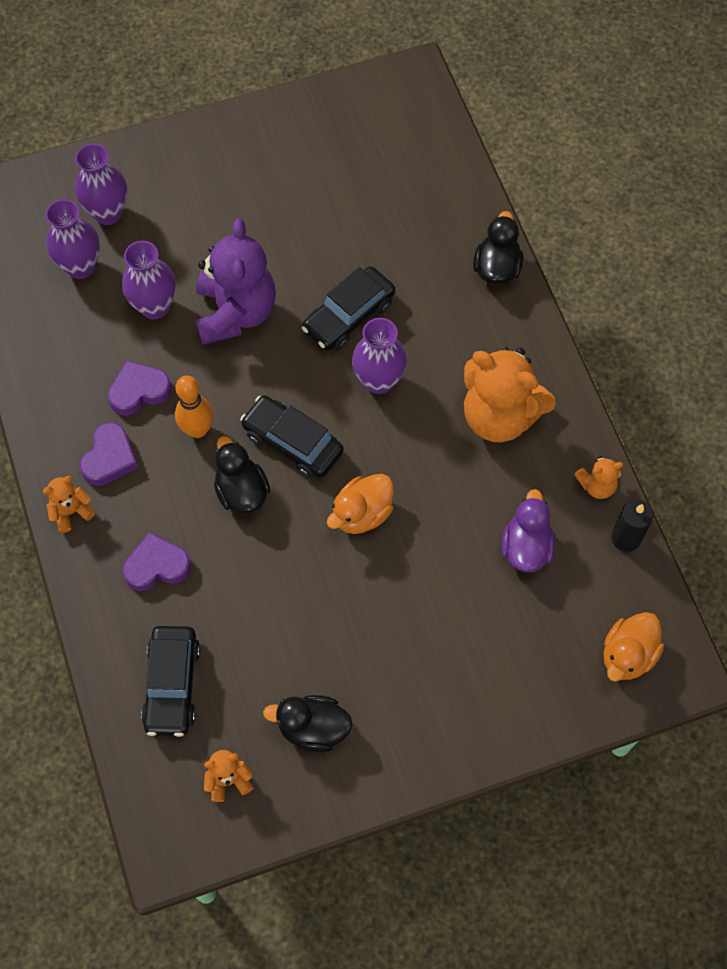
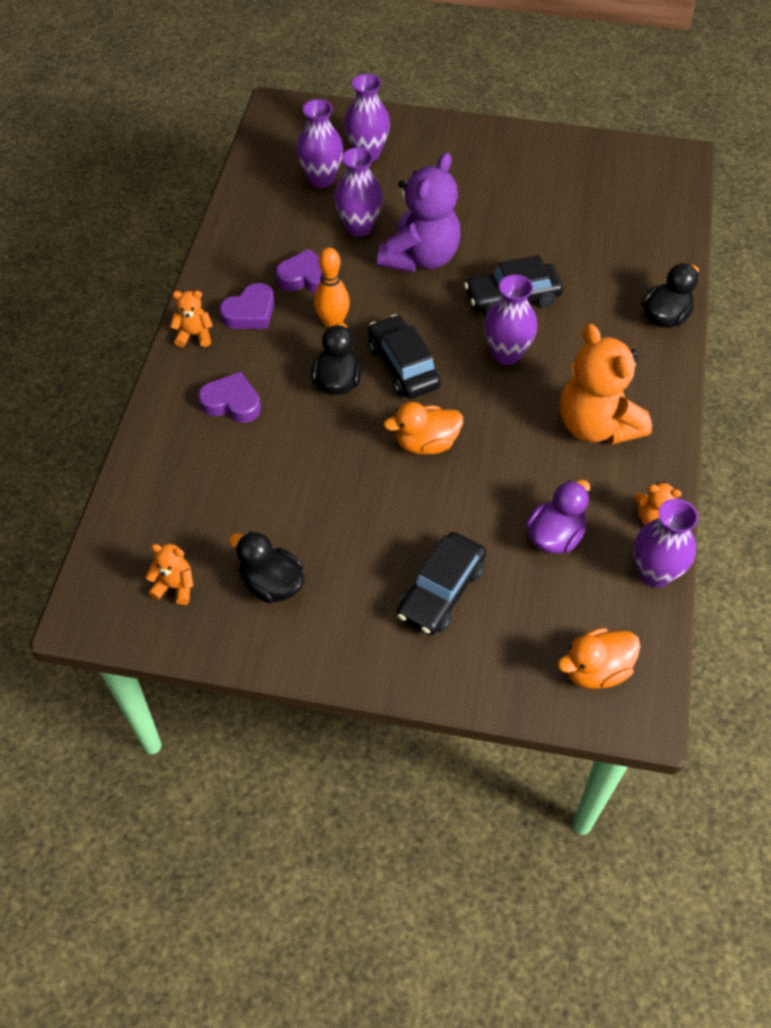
camera: 30 degrees right, 10 degrees down
(172, 685) = (181, 493): black car -> black car (441, 591)
(626, 538) = (654, 573): black candle -> purple vase

